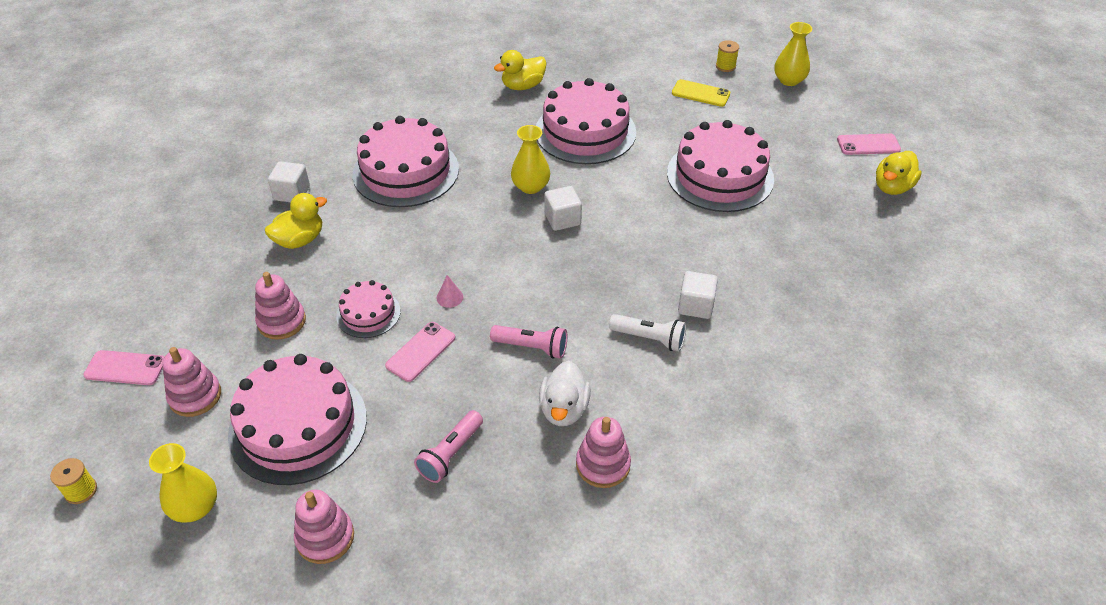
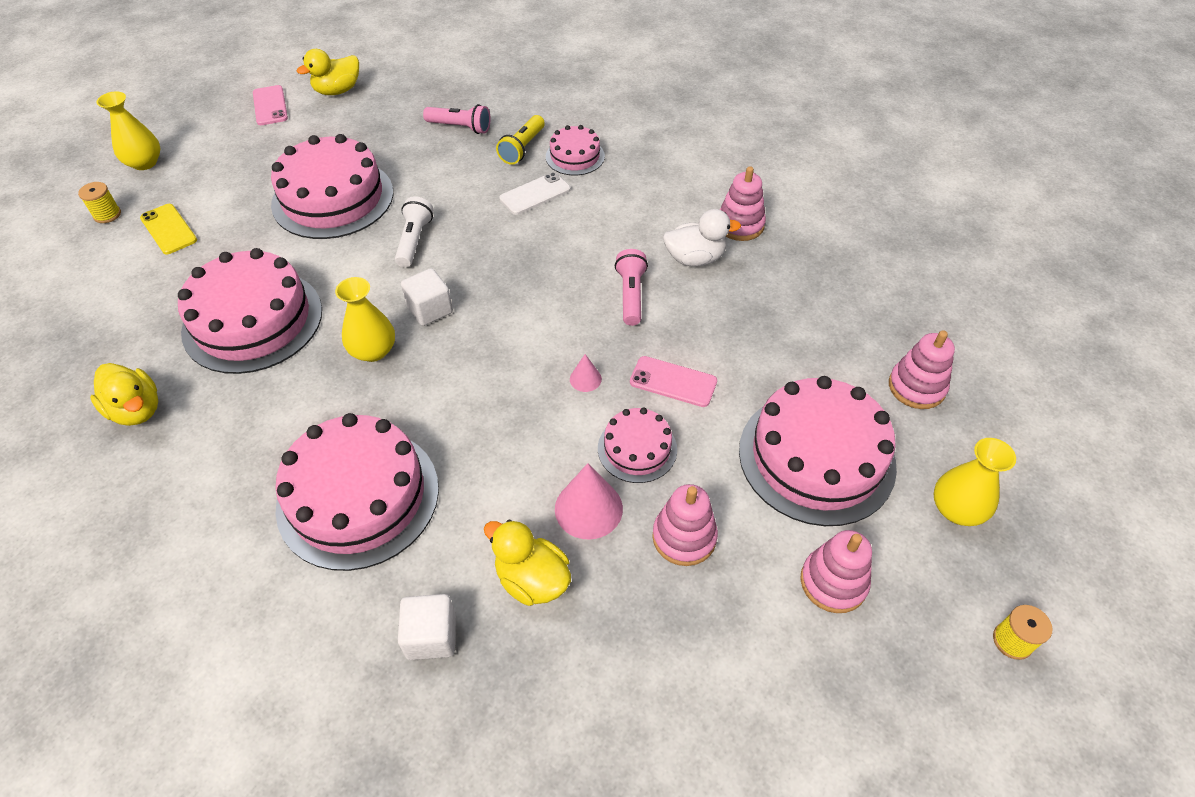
camera: 105 degrees left, 5 degrees up
(125, 368) = (836, 697): pink phone -> none
(334, 276) = (588, 508): none -> pink cone
(451, 454) = (782, 323): pink flashlight -> pink flashlight (460, 127)
(649, 338) = (587, 218): white flashlight -> white flashlight (414, 240)
(695, 306) = (535, 194): white cube -> white phone
(700, 93) = (169, 229): yellow phone -> yellow phone turned 45 degrees counterclockwise
(753, 348) = (575, 156): none -> pink cake
(774, 308) = (522, 148): none -> yellow flashlight
(892, 187) = (338, 91): yellow duck -> yellow duck turned 120 degrees clockwise

